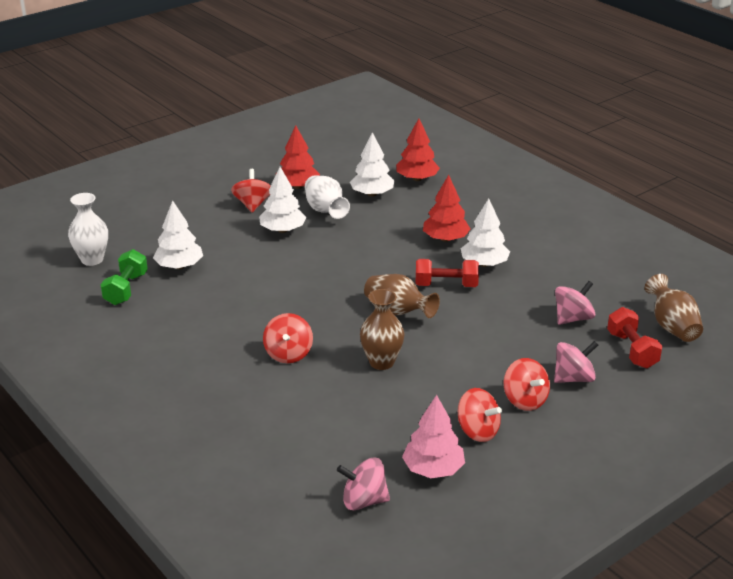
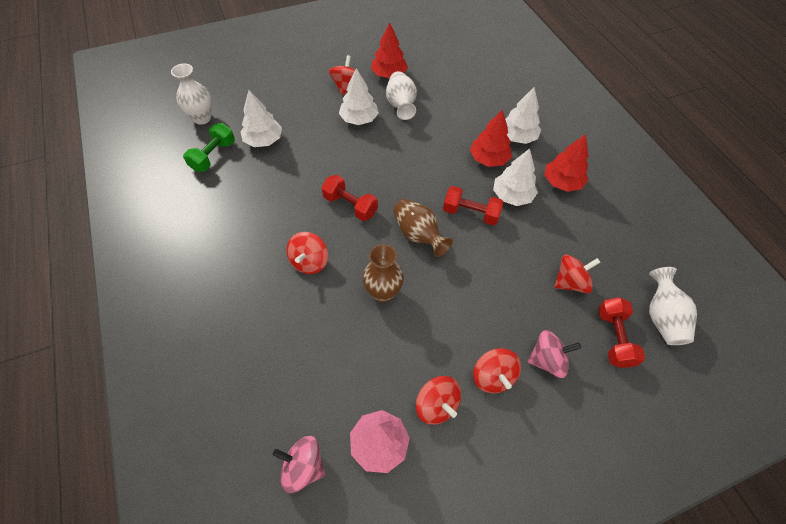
camera: 15 degrees right, 25 degrees up
(310, 302) = (350, 205): none -> red dumbbell
(372, 194) = (445, 95): white tree -> white tree (517, 137)
(417, 179) = (488, 86): red tree -> red tree (562, 182)
(573, 318) = (570, 282): pink spinning top -> red spinning top
(672, 326) = (661, 317): brown vase -> white vase

